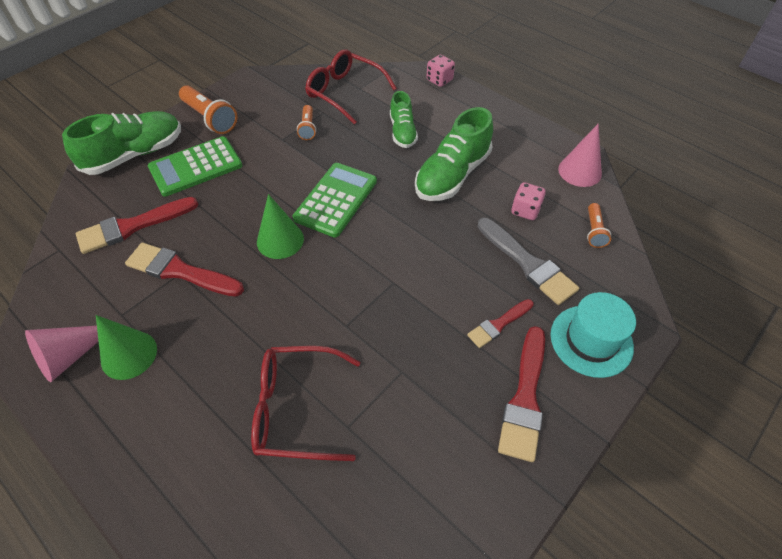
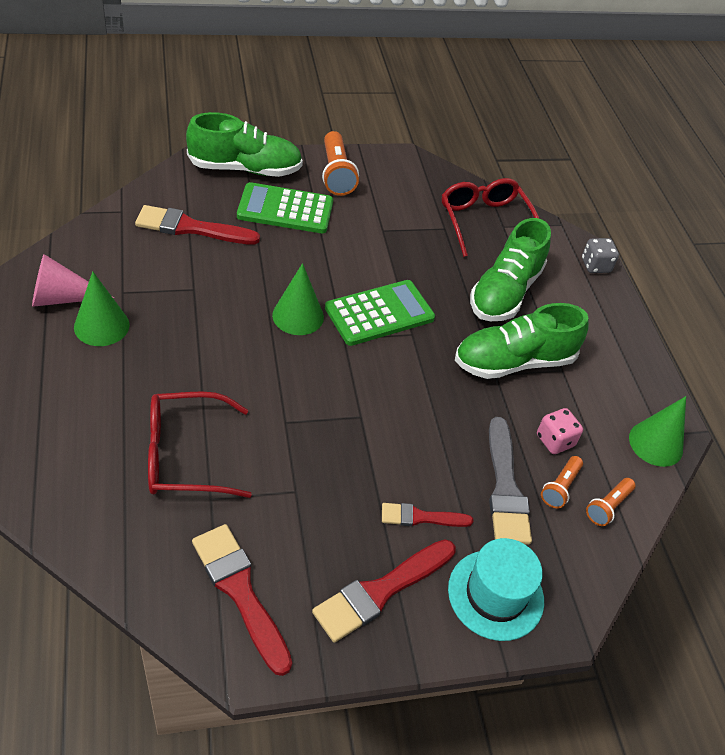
camera: 30 degrees right, 5 degrees down
(180, 271) = (195, 288): red brush -> red brush (240, 591)
(296, 408) = (184, 455): red glasses -> red glasses turned 45 degrees counterclockwise
(308, 128) = (416, 234): orange flashlight -> orange flashlight (560, 487)
(402, 132) = (505, 292): green shoe -> green shoe, size x1.66
(439, 80) = (595, 265): pink dice -> grey dice
(579, 171) = (655, 443): pink cone -> green cone

